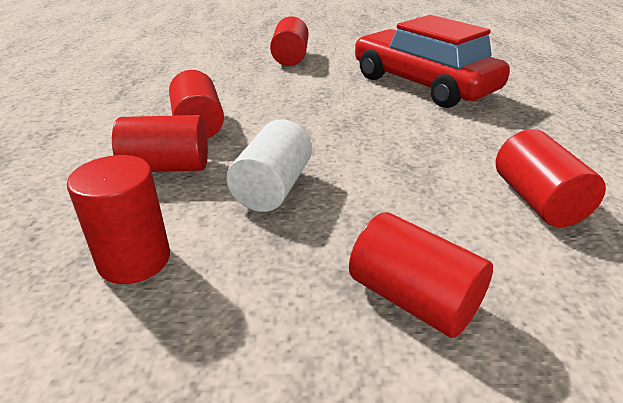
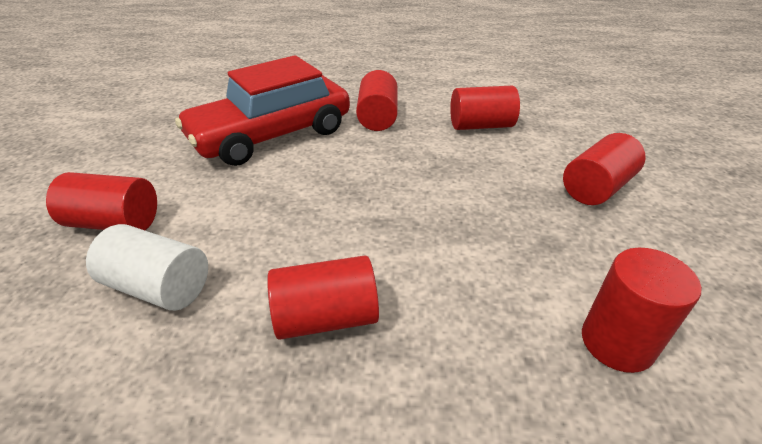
camera: 85 degrees left, 5 degrees up
(167, 167) = (441, 339): red cylinder -> red cylinder (378, 117)
(273, 188) = (479, 246): white cylinder -> white cylinder (159, 287)

